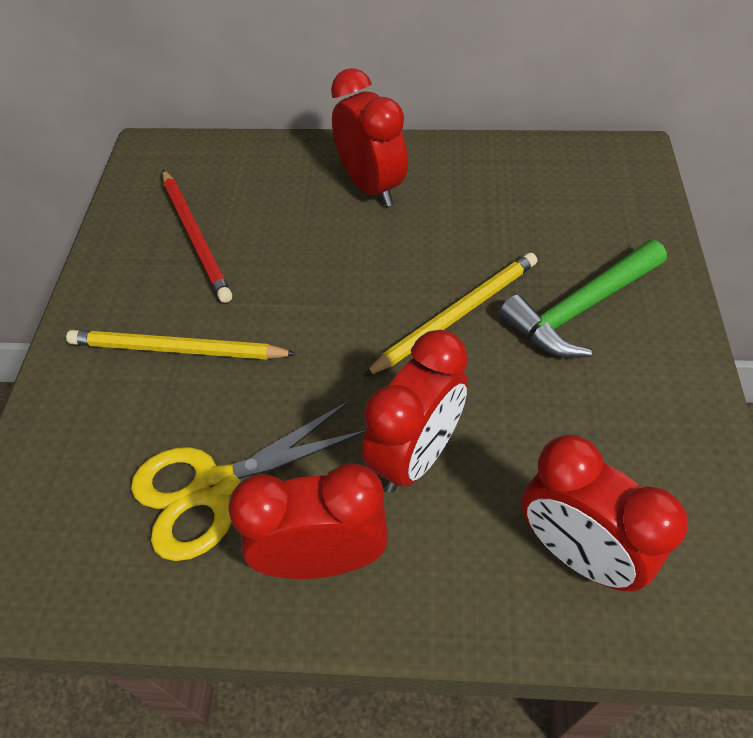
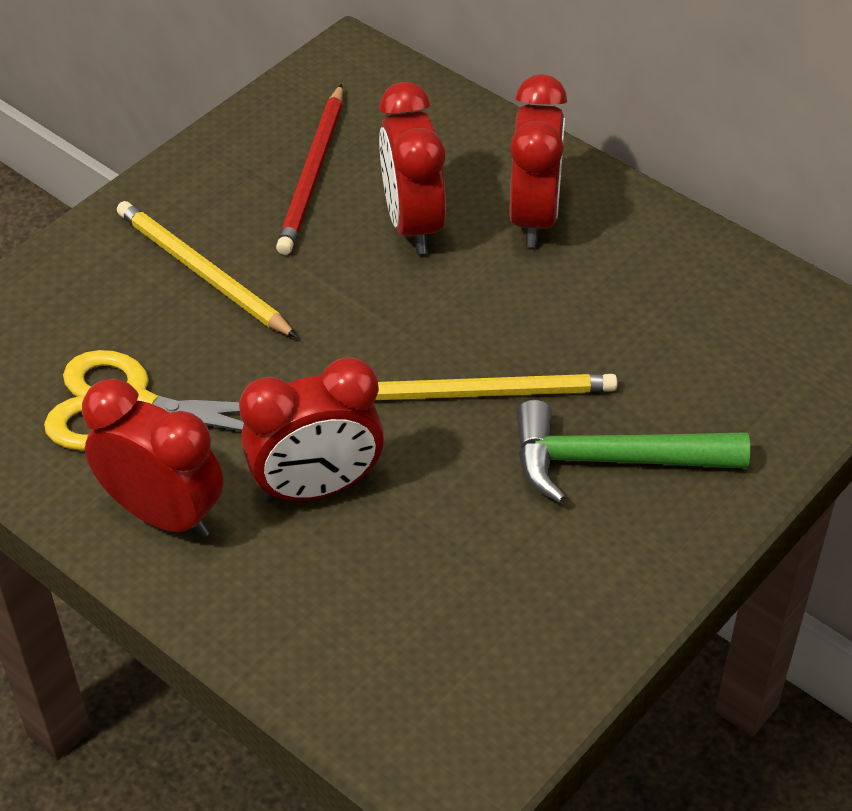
camera: 35 degrees right, 5 degrees down
(577, 552) = (371, 647): red clock -> red clock (413, 224)

